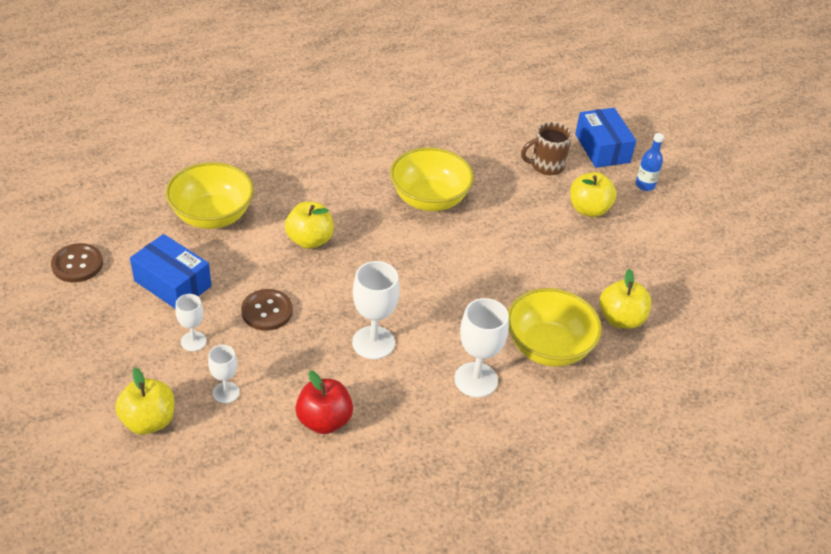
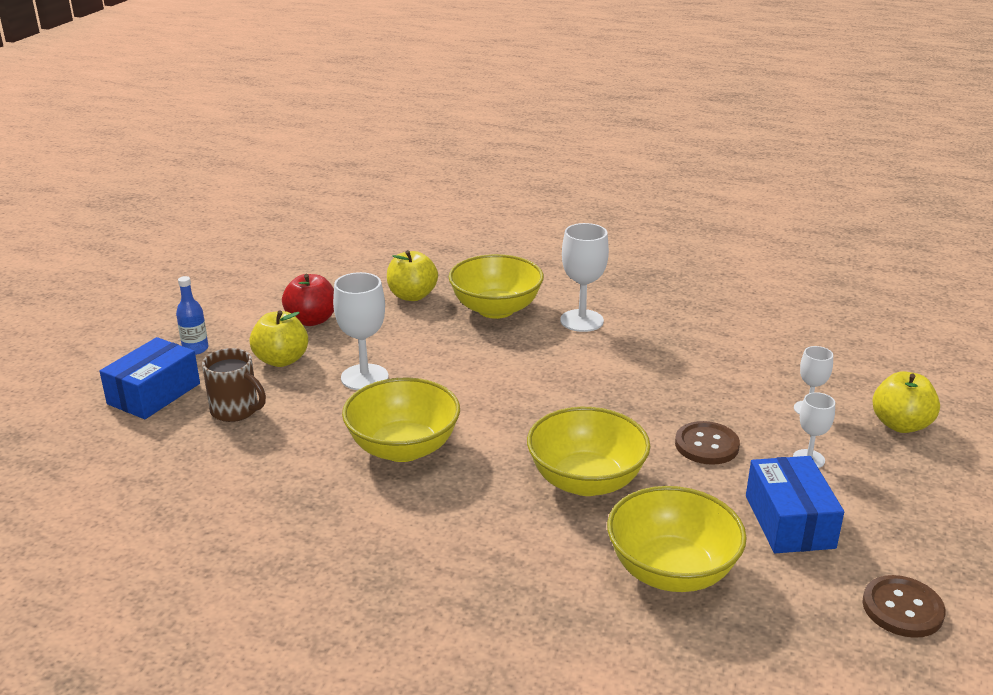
camera: 130 degrees left, 15 degrees down
(309, 240) = (586, 481): yellow apple -> yellow bowl
(324, 420) = (736, 356): red apple -> red apple (312, 320)
(373, 342) = (632, 376): white goblet -> white goblet (364, 377)

